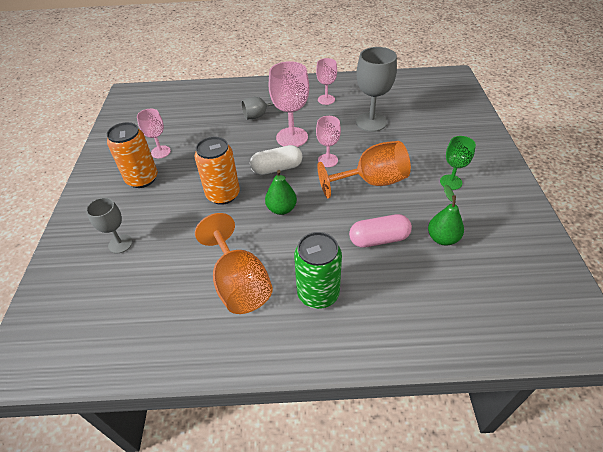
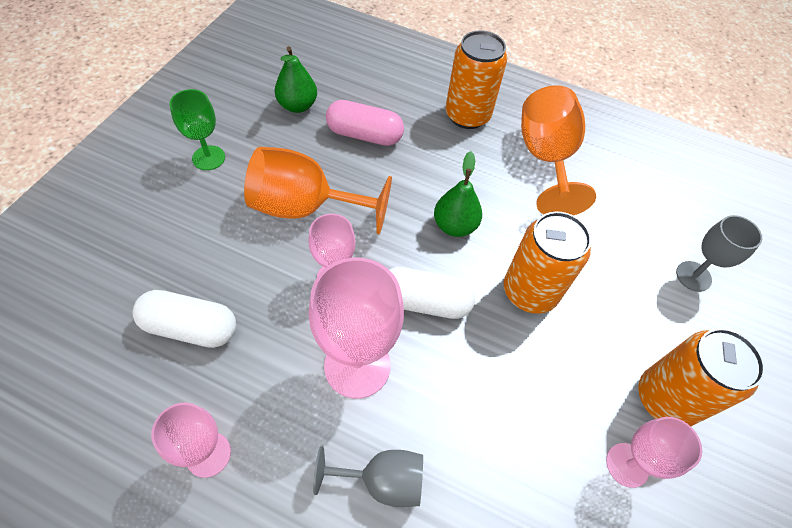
camera: 160 degrees left, 10 degrees up
(318, 293) = (467, 115): green can -> orange can
(371, 122) = (190, 327): grey goblet -> white capsule

